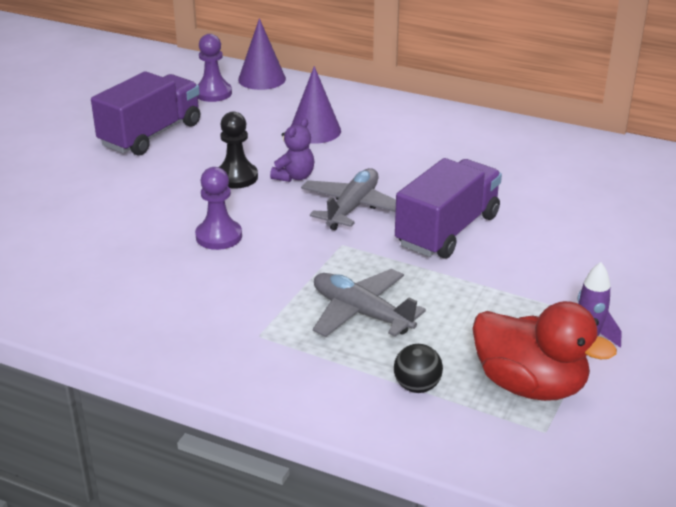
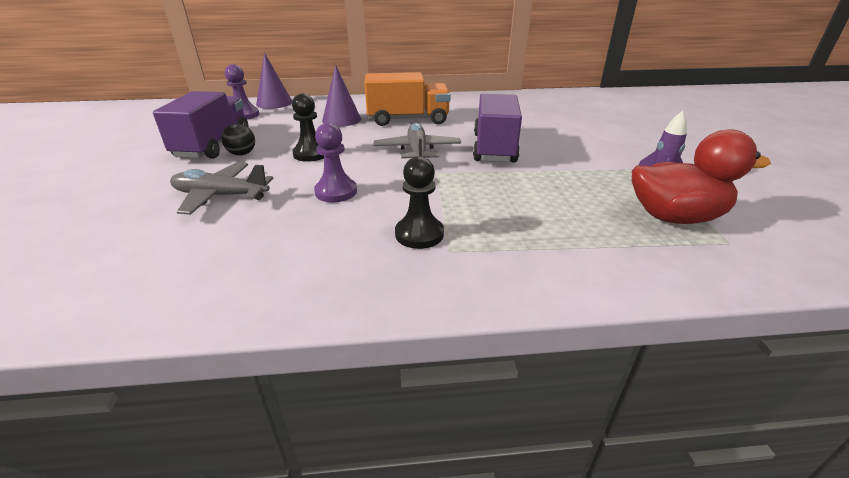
camera: 30 degrees left, 0 degrees up
(249, 310) = (419, 234): none -> black pawn
(294, 177) = (355, 144): purple teddy bear -> none
(361, 313) = (506, 209): grey plane -> grey plane (221, 196)
(394, 152) = (408, 120): none -> orange truck
(417, 386) = (612, 244): black ball -> black ball (242, 154)

